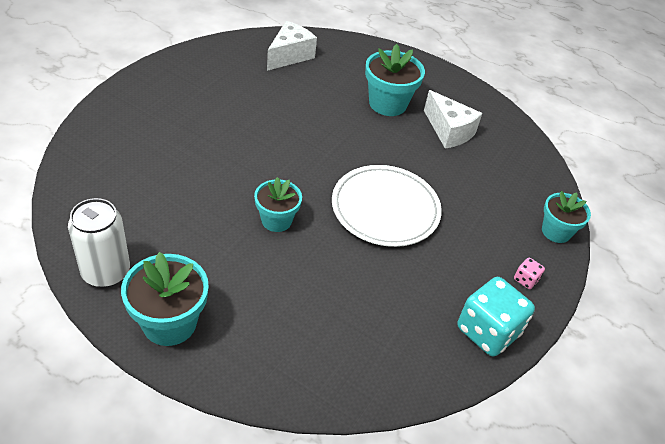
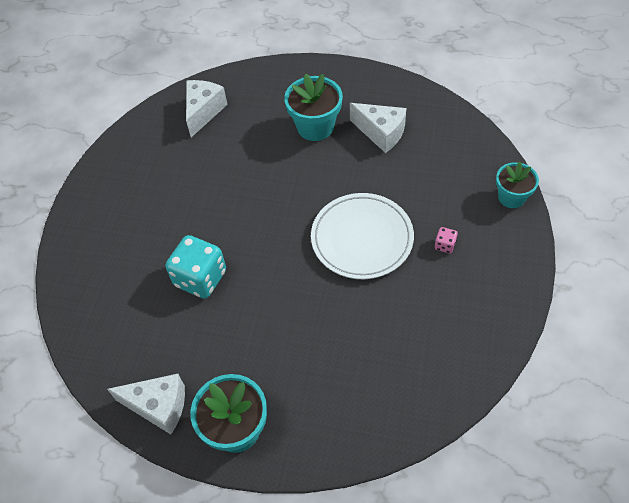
camera: 10 degrees left, 10 degrees up
(106, 272) = (159, 406): white can -> white cheese
(276, 220) = (276, 291): turquoise flower pot -> none
(487, 331) = (494, 318): turquoise dice -> turquoise dice (200, 278)
(525, 280) = (505, 256): pink dice -> pink dice (445, 245)

